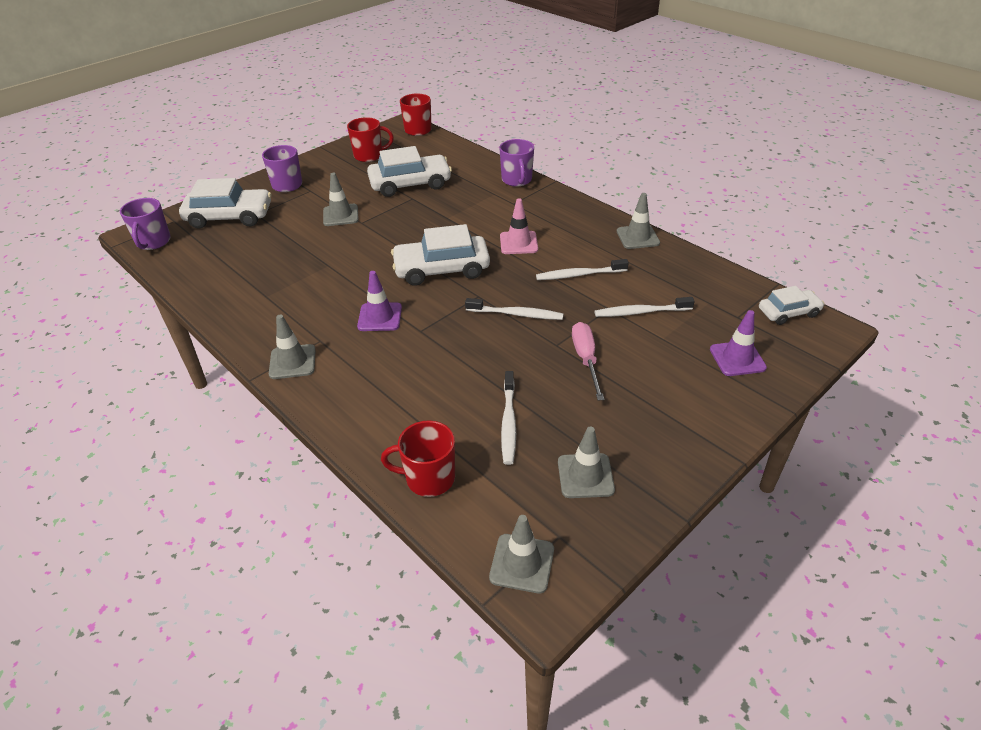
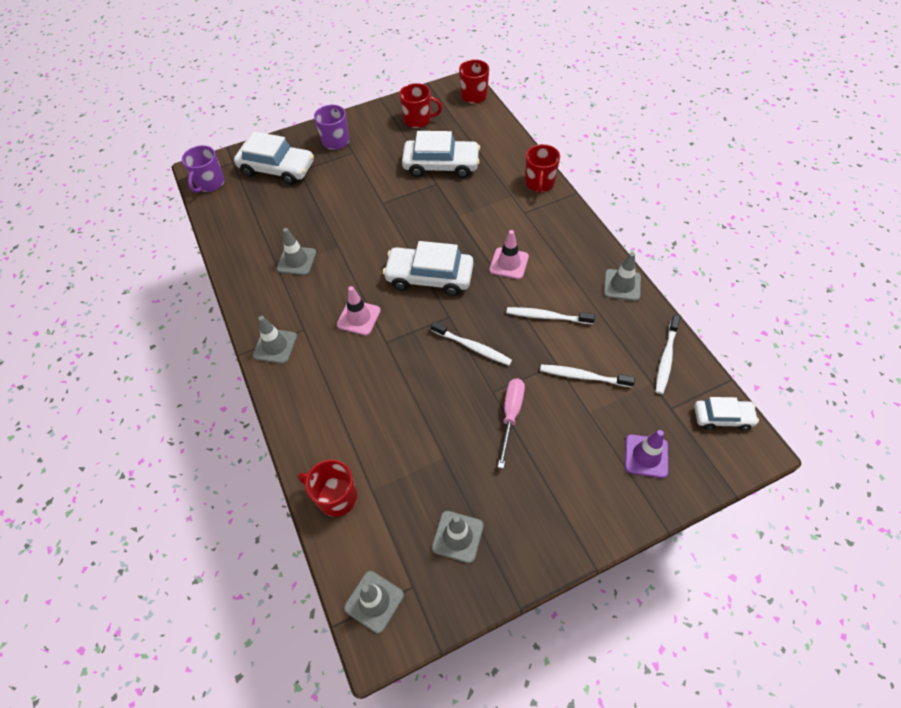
camera: 20 degrees right, 15 degrees up
(340, 215) = (368, 190): grey traffic cone -> grey traffic cone (296, 261)
(380, 317) = (359, 317): purple traffic cone -> pink traffic cone
(508, 422) = (419, 462): white toothbrush -> white toothbrush (666, 358)
(517, 180) = (539, 183): purple mug -> red mug

